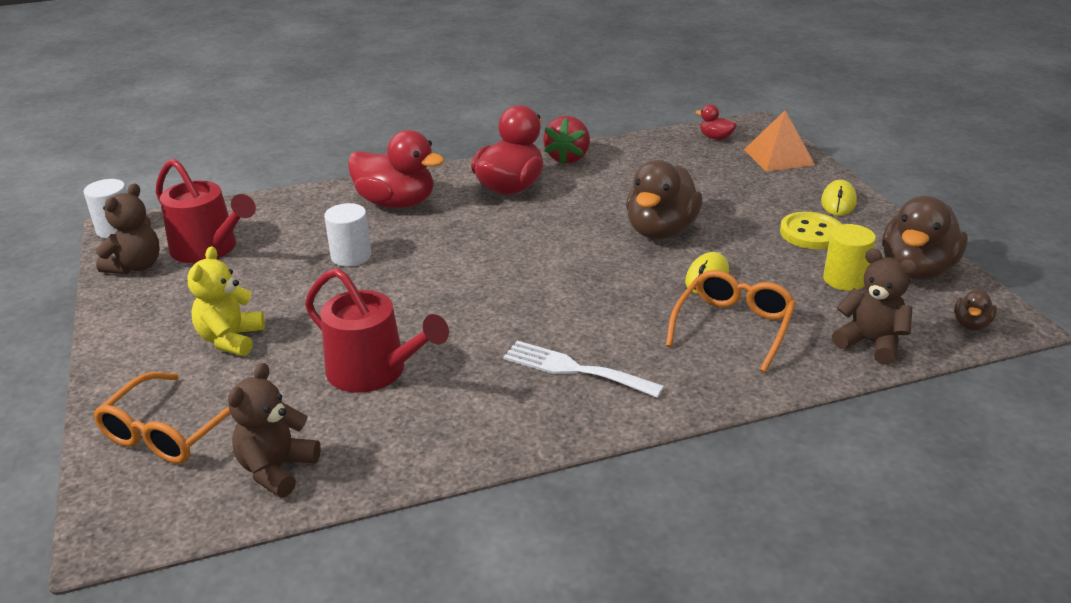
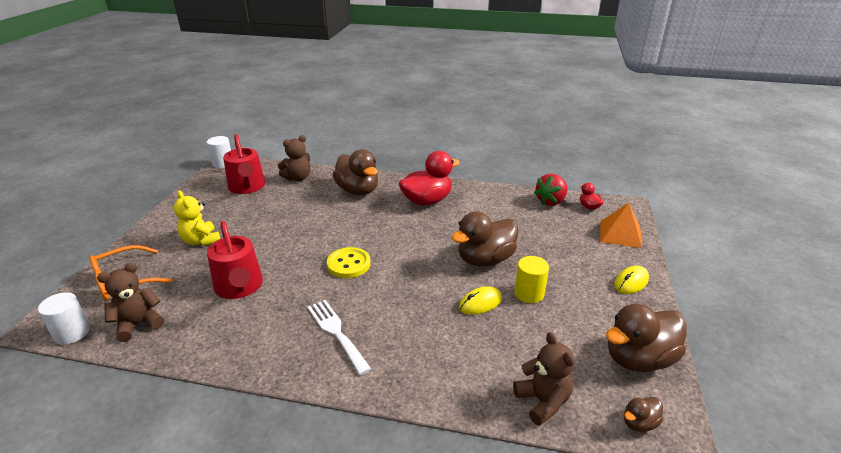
camera: 30 degrees right, 0 degrees up
(136, 266) = (209, 186): brown teddy bear -> brown teddy bear (298, 178)
(231, 339) = (201, 241): yellow teddy bear -> yellow teddy bear turned 75 degrees counterclockwise
(351, 256) = (303, 214): white cylinder -> white cylinder (72, 333)
(396, 203) = (358, 190): red duck -> brown duck
(567, 158) = (479, 192): red strawberry -> red strawberry (551, 201)
(733, 327) = (459, 346): orange glasses -> none
(811, 233) = (585, 298): yellow button -> yellow button (348, 264)
(844, 279) = (574, 343): yellow cylinder -> yellow cylinder (529, 293)

